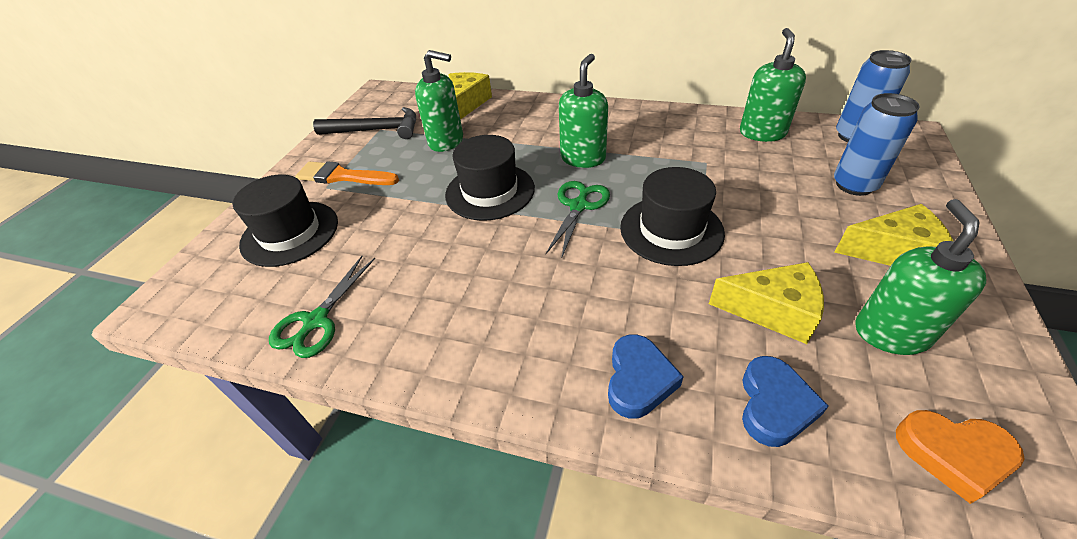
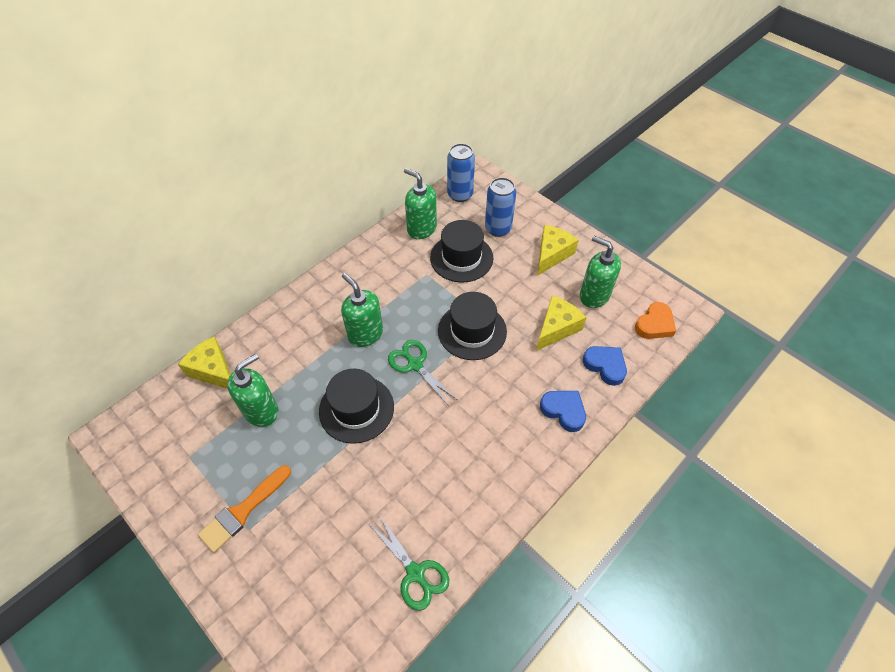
camera: 65 degrees left, 10 degrees up
(290, 233) = (295, 574): black hat -> black hat (461, 258)
(376, 130) = (187, 460): black hammer -> none

